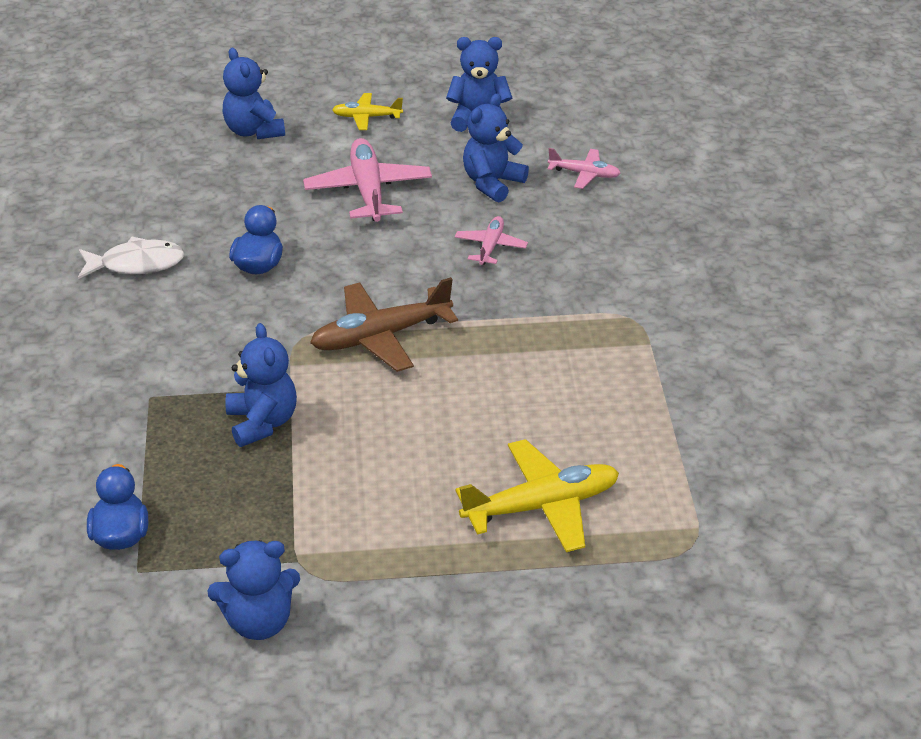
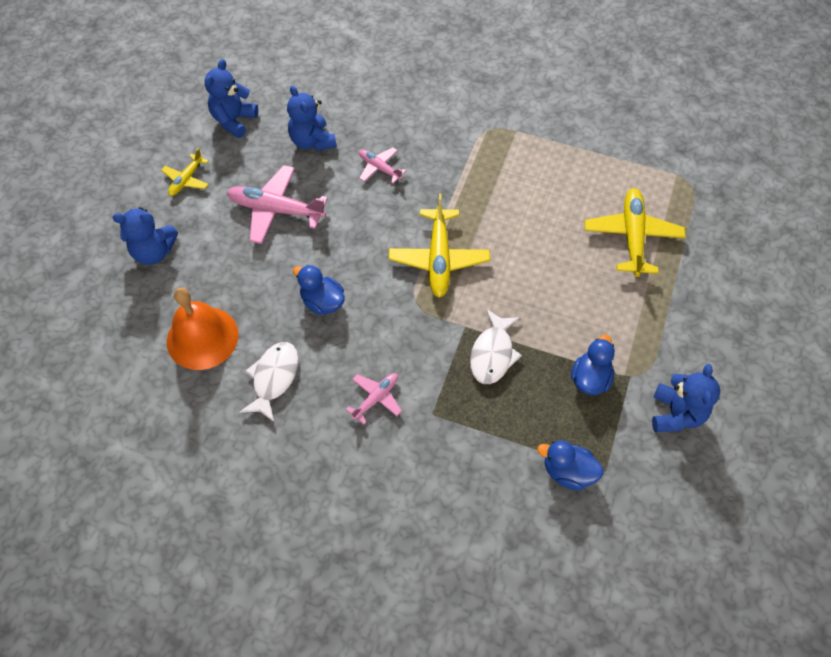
camera: 65 degrees left, 20 degrees up
(162, 199) = (202, 337): none -> orange bell
(262, 423) = (492, 354): blue teddy bear -> white fish
(272, 522) = (590, 378): none -> blue duck
(380, 336) = (439, 259): brown plane -> yellow plane
(584, 174) = (334, 93): pink plane -> pink plane (376, 398)

